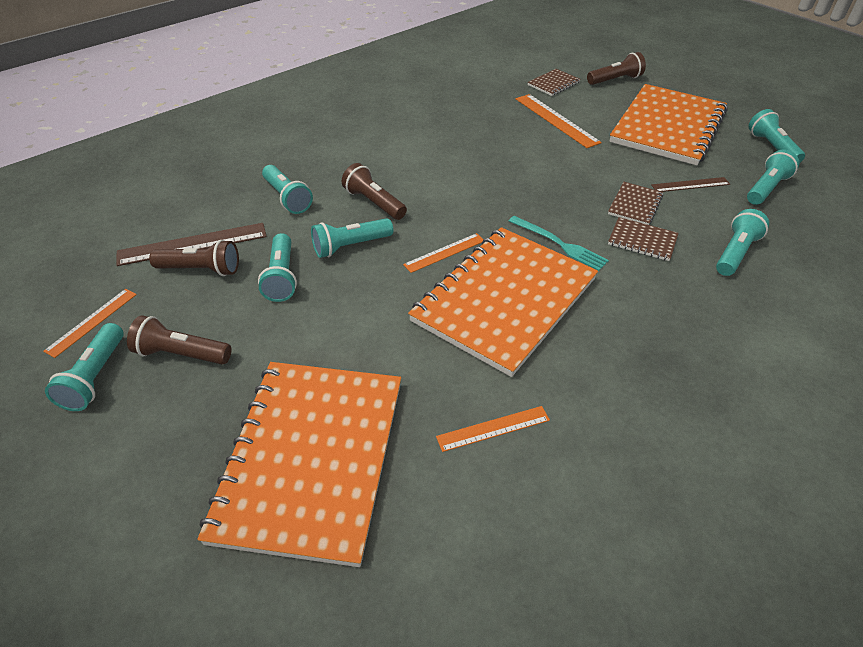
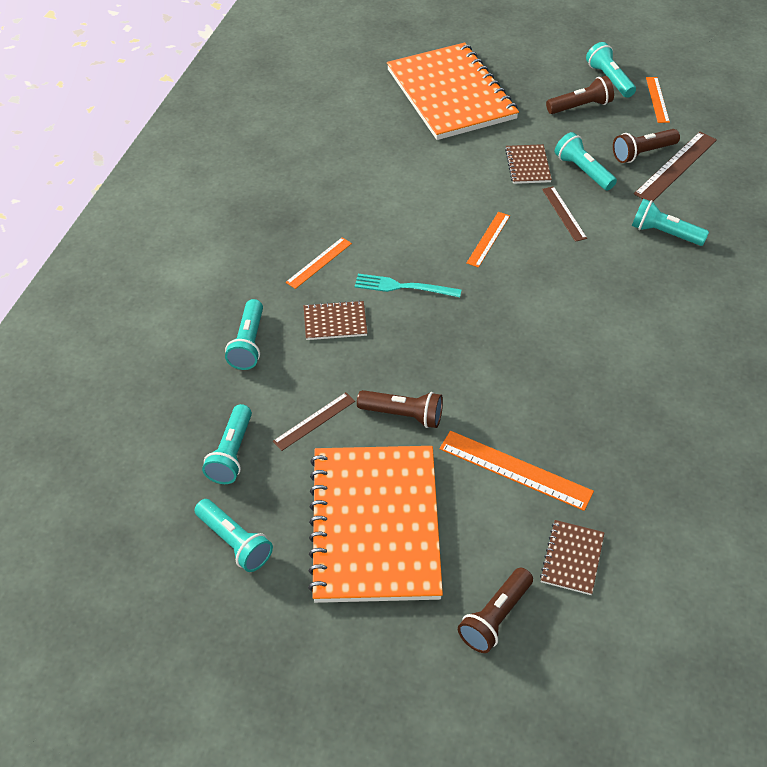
camera: 150 degrees right, 5 degrees up
(350, 246) = (564, 213): turquoise flashlight -> brown ruler
(374, 203) = (590, 260): brown flashlight -> brown flashlight (403, 415)
(493, 428) = (366, 143): orange ruler -> orange ruler (319, 263)
(504, 300) = (414, 220): orange notebook -> none
(635, 205) = (359, 364): brown notebook -> brown notebook (527, 165)

